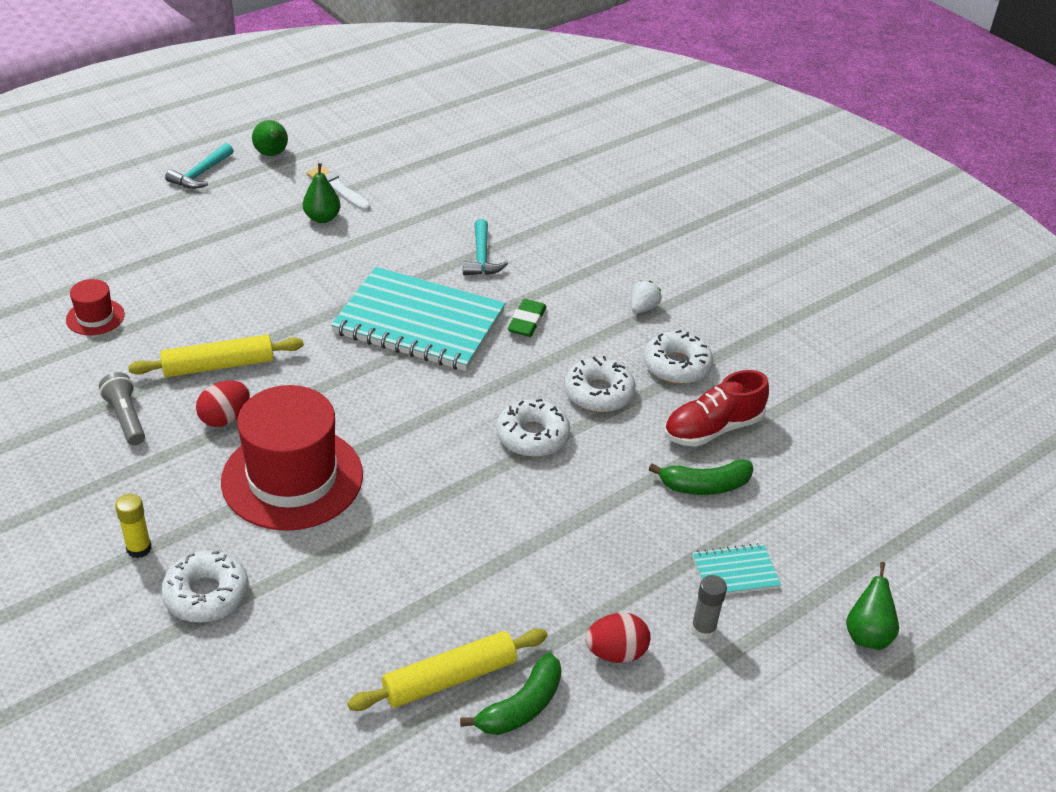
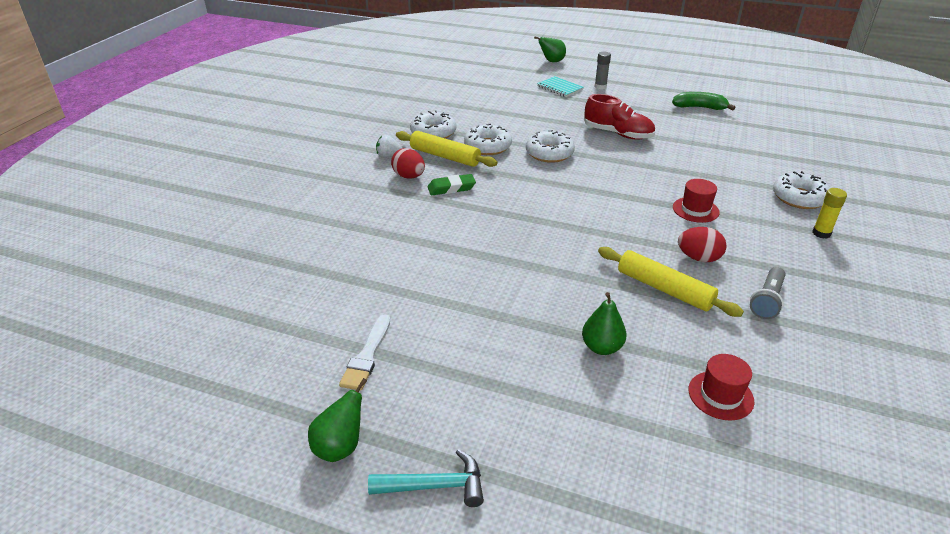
camera: 120 degrees left, 5 degrees down
(292, 478) = (695, 210): red hat -> red hat, size x0.45
(322, 218) = (426, 338): green pear -> green pear (601, 347)
(419, 322) = (504, 226): turquoise notebook -> none
(449, 678) = (716, 124): yellow rolling pin -> yellow rolling pin (445, 156)
(481, 257) = (397, 231): turquoise hammer -> none
(616, 652) = (642, 98): red egg -> red egg (409, 176)
(705, 486) = (517, 105): green banana -> none
(712, 429) = (473, 112): red shoe -> red shoe (618, 134)

